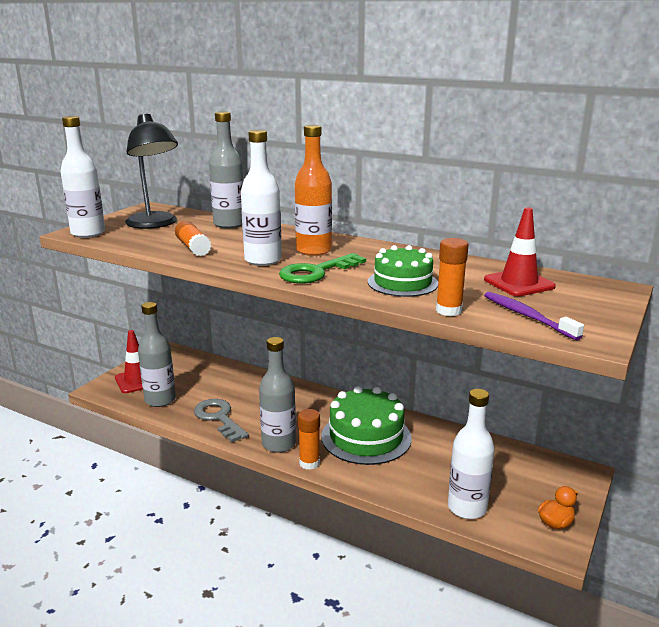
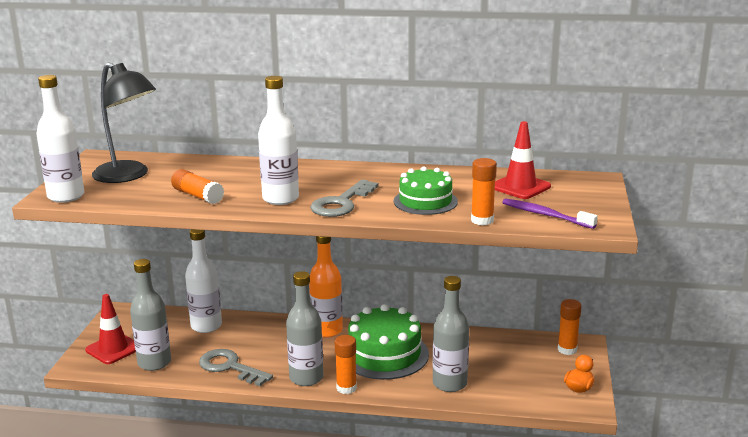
camera: 20 degrees left, 0 degrees up
(229, 224) = (207, 165): grey bottle -> grey bottle (449, 383)
(313, 250) = (319, 182): orange bottle -> orange bottle (327, 330)
(316, 272) = (341, 203): green key -> grey key
(467, 508) = (504, 393): white bottle -> white bottle (206, 326)
(562, 475) = (567, 350): none -> orange glue stick

